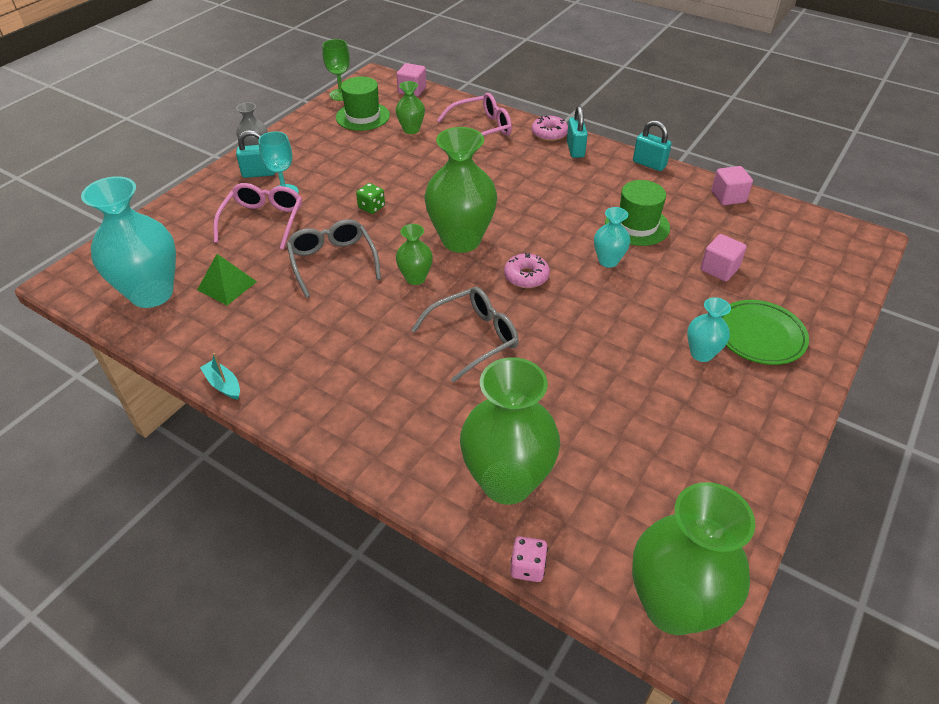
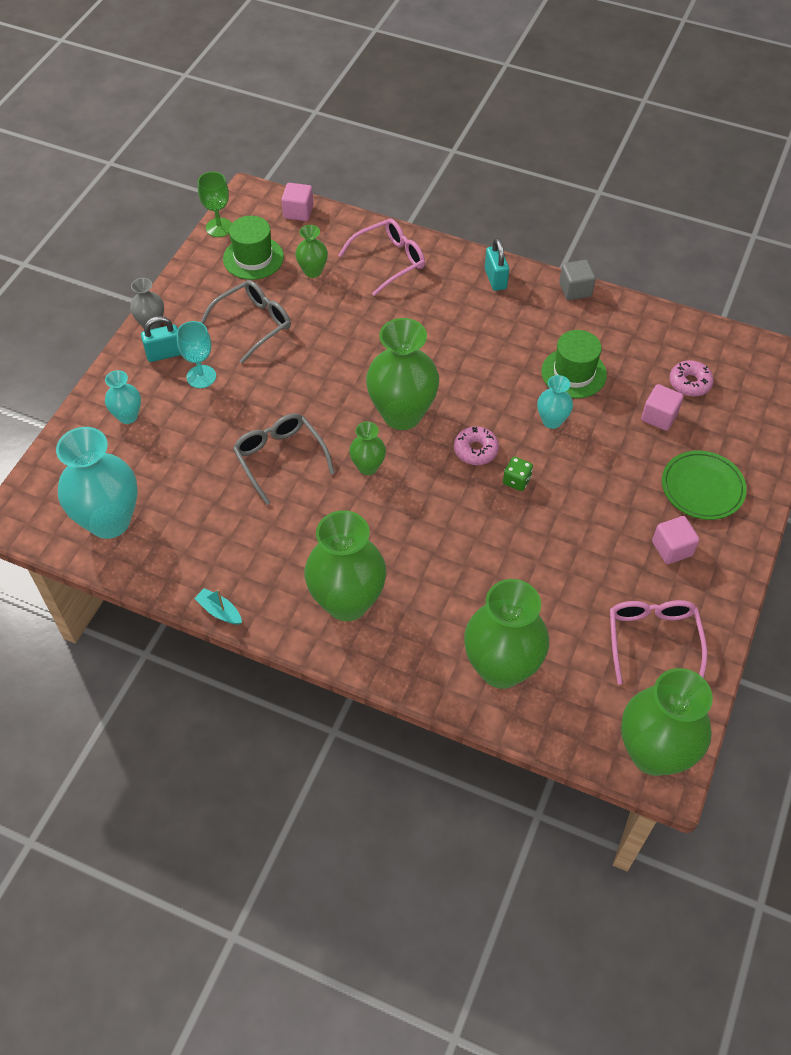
camera: 10 degrees left, 10 degrees up
(227, 285) = (182, 501): green pyramid -> none
(263, 221) = (191, 417): pink glasses -> pink glasses (652, 639)
(357, 393) = (347, 602): none -> green vase
(371, 207) = (299, 384): green dice -> green dice (516, 481)
(474, 338) = (440, 527): grey glasses -> grey glasses (253, 324)
(527, 567) = (533, 740): pink dice -> none
(549, 134) = (464, 259): pink donut -> pink donut (689, 383)
(649, 164) = (575, 290): turquoise padlock -> grey cube
(701, 353) = (652, 515): turquoise vase -> turquoise vase (128, 416)
(728, 197) = (659, 324): pink cube -> pink cube (672, 548)

